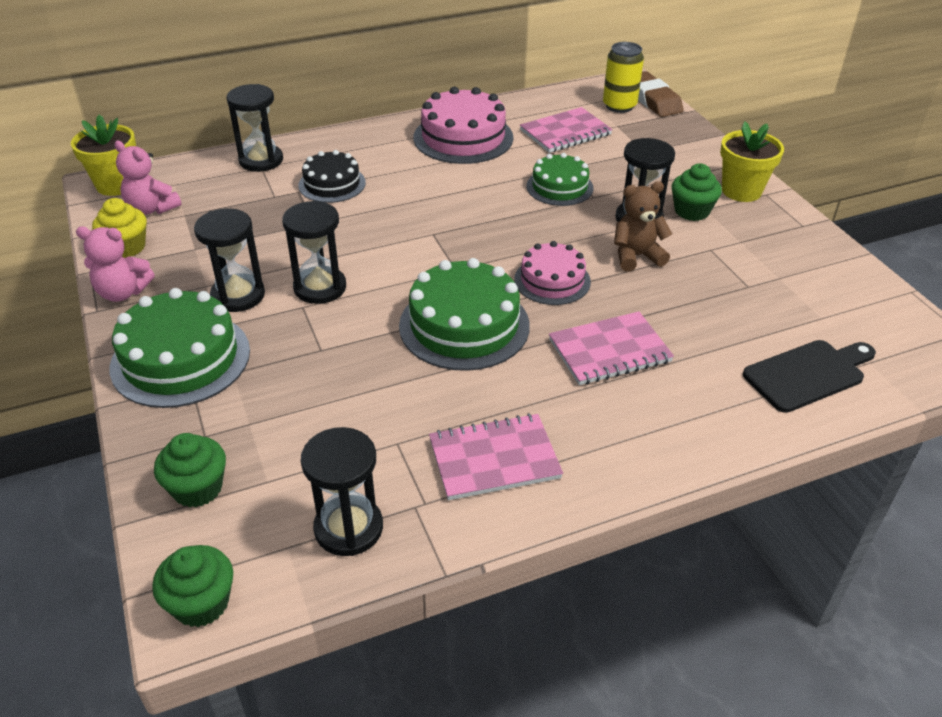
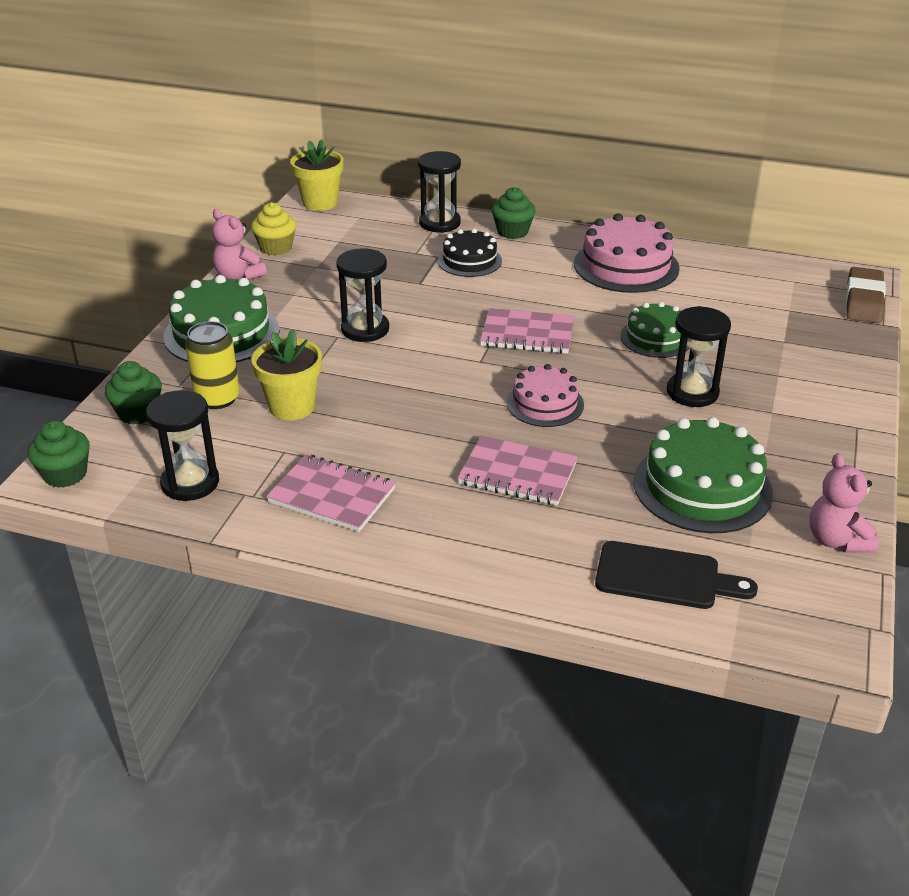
camera: 40 degrees right, 5 degrees down
(151, 209) = (322, 228): pink teddy bear -> pink teddy bear (836, 540)
(238, 295) = (305, 310): black hourglass -> none
(464, 325) = (431, 402): green cake -> green cake (702, 487)
(565, 133) = (728, 297): pink notebook -> pink notebook (527, 334)
(619, 106) = (818, 294): yellow can -> yellow can (217, 398)
(636, 256) = (645, 419): brown teddy bear -> none
(692, 211) = (754, 408): green cupcake -> green cupcake (512, 231)
(741, 191) = (834, 413): yellow flower pot -> yellow flower pot (292, 407)

